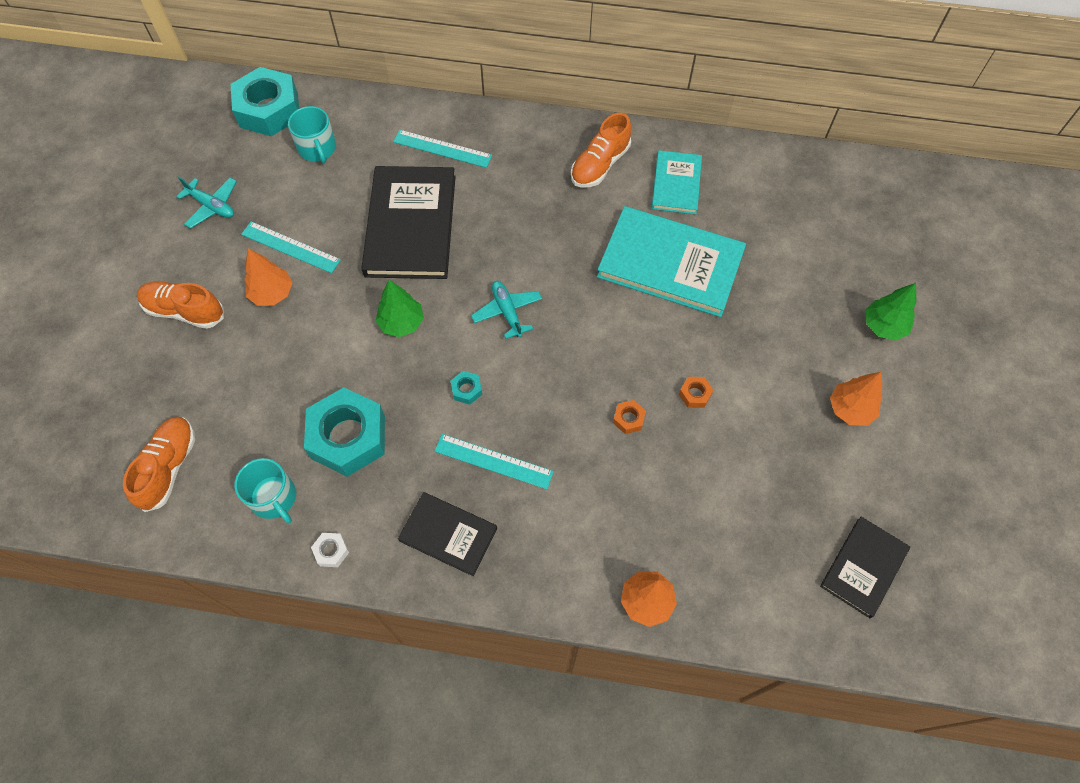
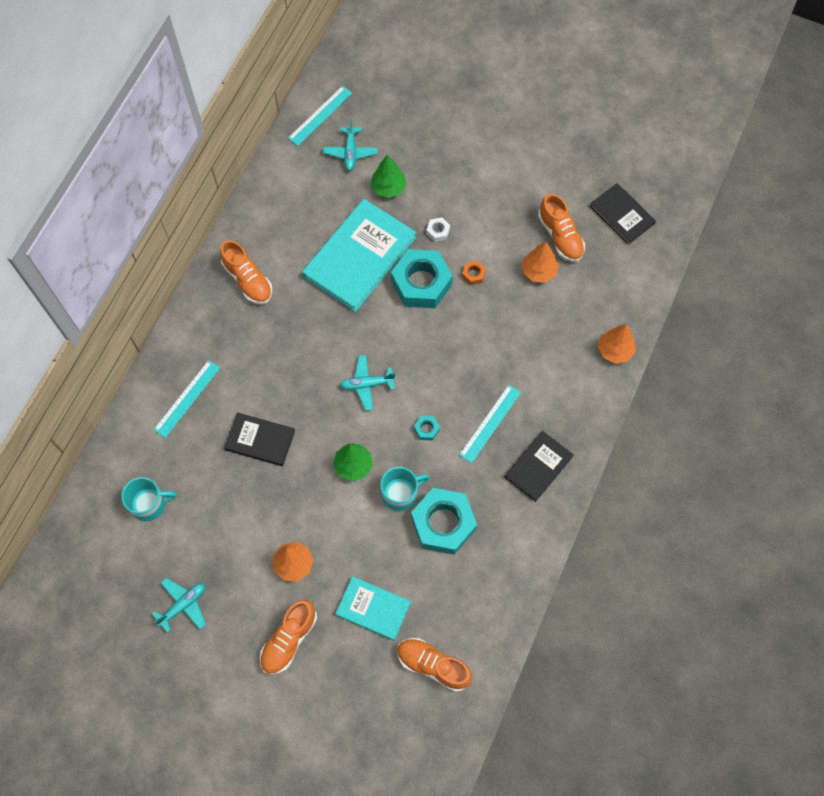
camera: 75 degrees left, 5 degrees up
(269, 110) = (86, 540): turquoise nut -> turquoise nut (421, 283)
(273, 498) = (479, 587): turquoise mug -> turquoise mug (400, 493)
(290, 247) = (250, 542): turquoise ruler -> turquoise ruler (320, 115)
(331, 551) = (532, 550): white nut -> white nut (438, 231)
(411, 225) = (260, 440): black book -> black book, size x0.56
(628, 419) = (481, 323): orange nut -> none
(676, 184) = (286, 230): turquoise book -> turquoise book (373, 608)
(794, 489) = (560, 236): none -> orange shoe
(806, 220) = (350, 152): none -> turquoise plane
(850, 409) = (511, 181): orange tree -> orange tree (538, 271)
(883, 326) = (454, 136): green tree -> green tree (388, 187)

